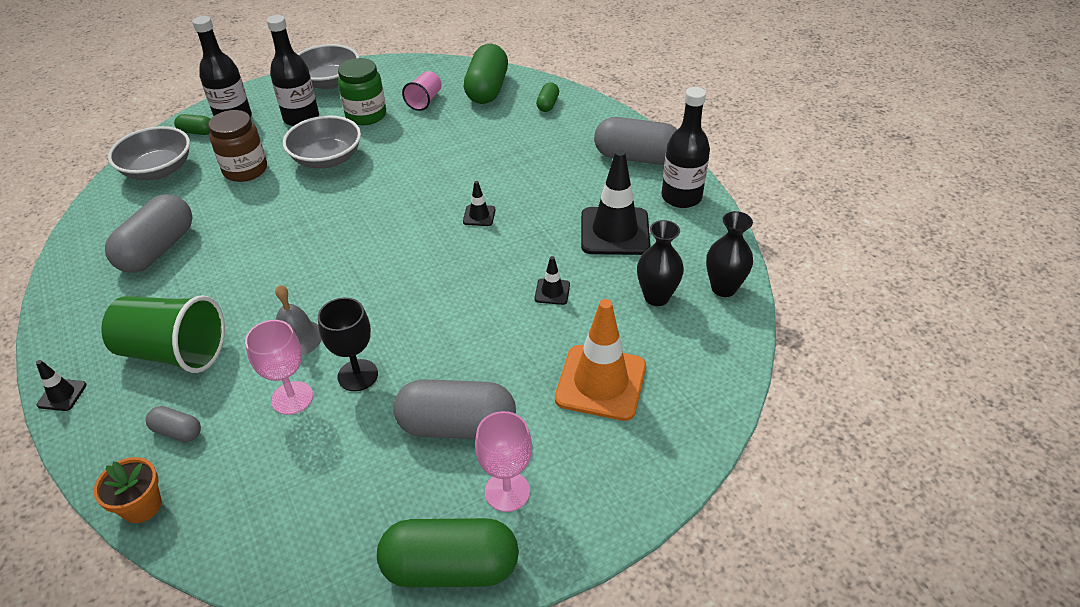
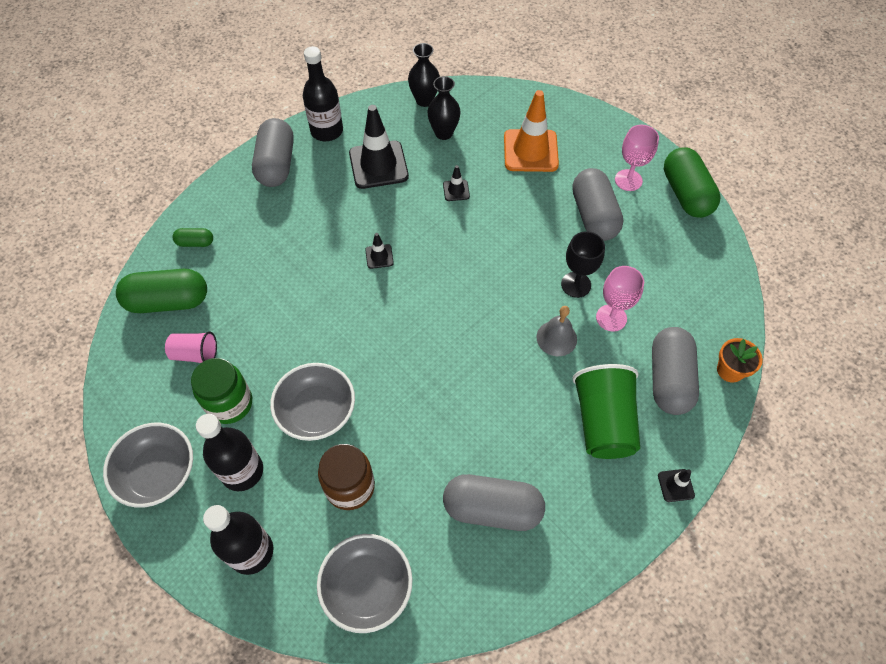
camera: 105 degrees left, 15 degrees up
(177, 431) = (669, 379): grey capsule -> grey capsule, size x2.08
(197, 132) = (285, 584): green capsule -> none

